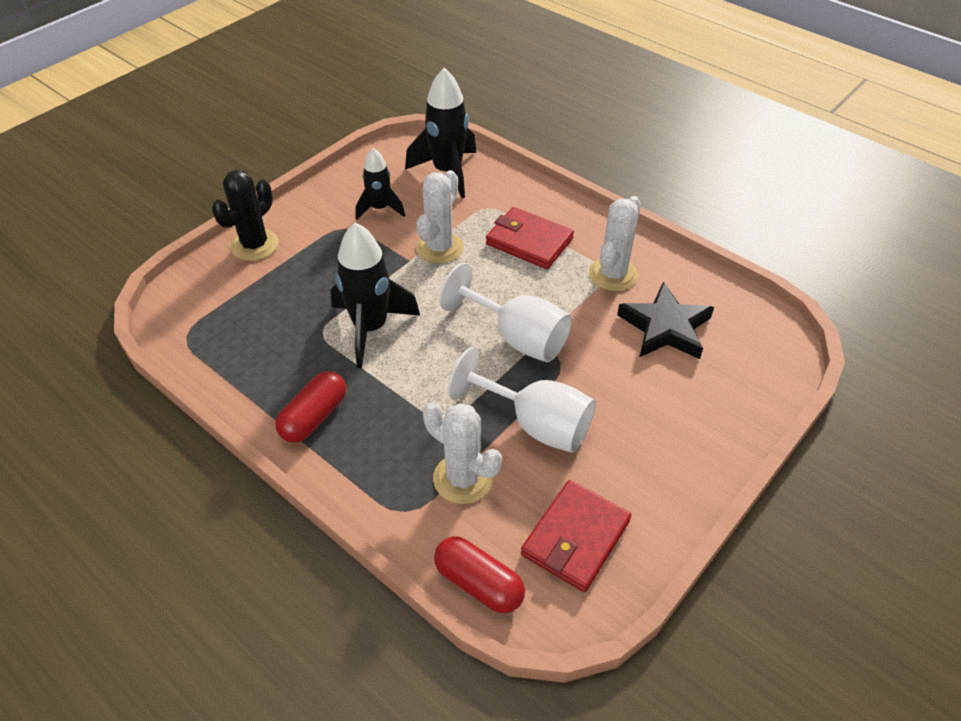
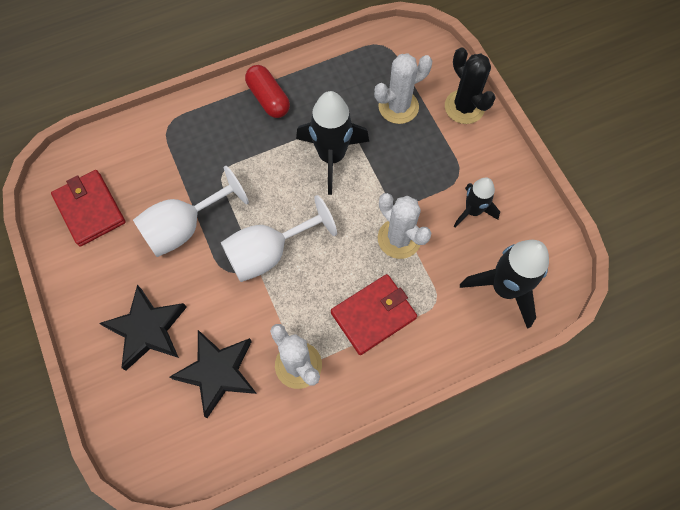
camera: 115 degrees right, 20 degrees up
(463, 478) = (170, 165): white cactus -> white cactus (398, 107)
(478, 583) = (97, 144): red capsule -> none
(670, 403) = (147, 329): none -> black star

